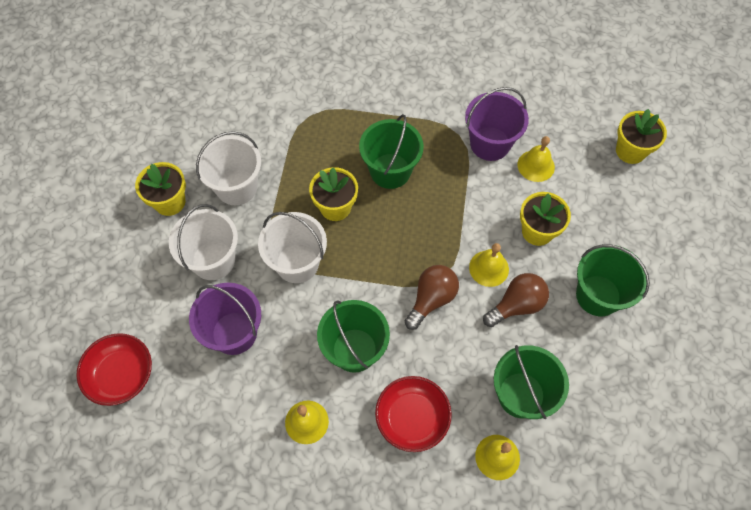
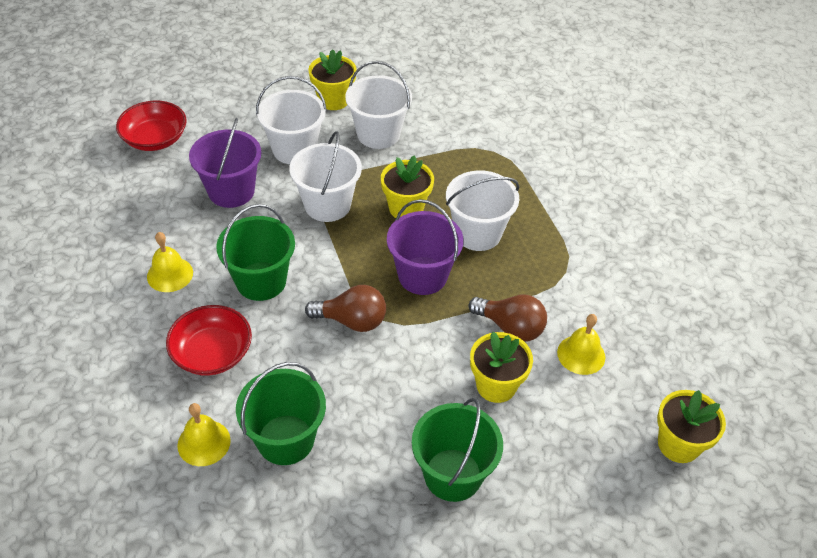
camera: 60 degrees right, 15 degrees down
(390, 171) = (477, 233): green bucket -> white bucket
(489, 268) = (420, 357): yellow bell -> none
(490, 144) = (576, 302): purple bucket -> purple bucket (422, 275)
(516, 305) = (391, 398): brown light bulb -> brown light bulb (510, 327)

